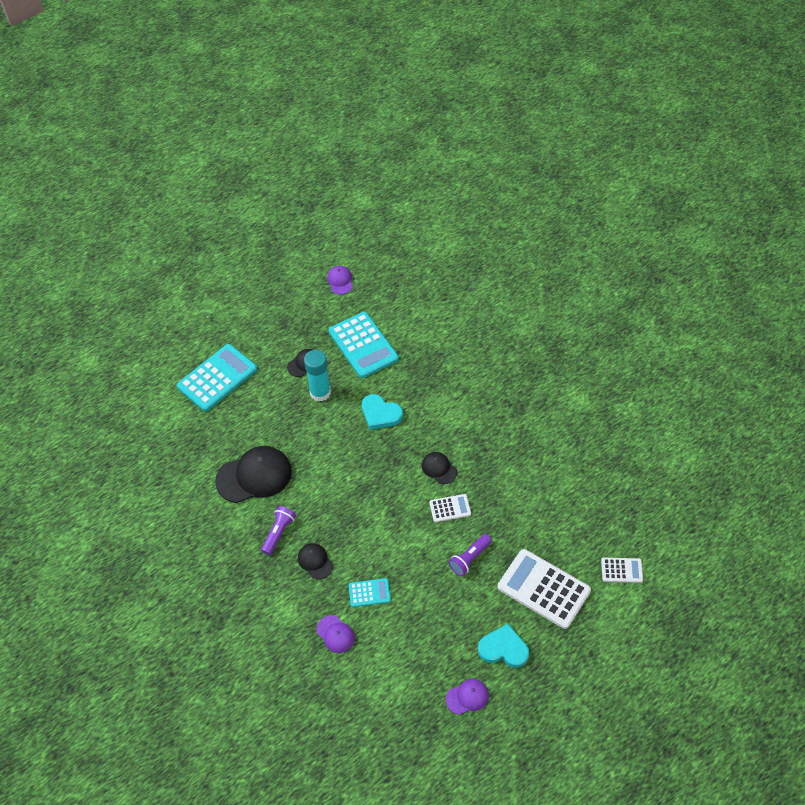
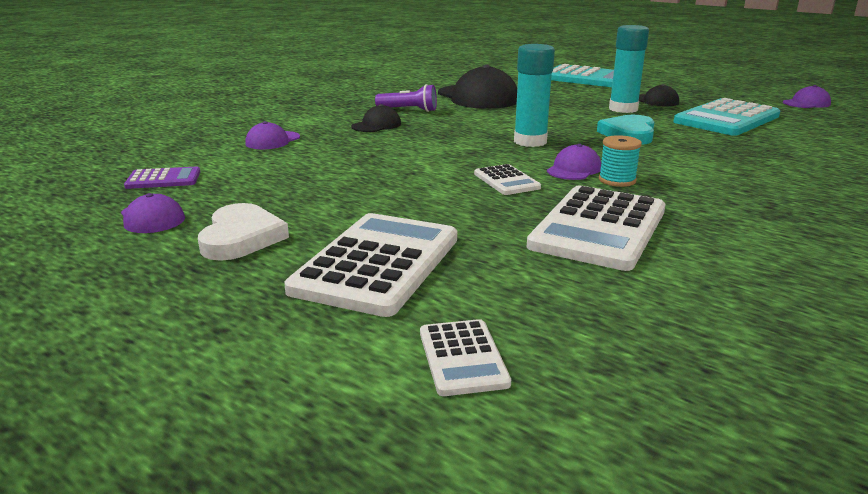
camera: 75 degrees right, 30 degrees down
(369, 593) = (337, 150): turquoise calculator -> none
(381, 475) = (530, 141): none -> turquoise glue stick
(404, 699) = (163, 179): none -> purple calculator
(439, 468) = (574, 169): black cap -> purple cap
(461, 454) = (617, 180): none -> turquoise spool
(469, 558) = (418, 200): purple flashlight -> none
(503, 649) = (241, 237): turquoise heart -> white heart
(522, 487) = (598, 228): none -> white calculator

